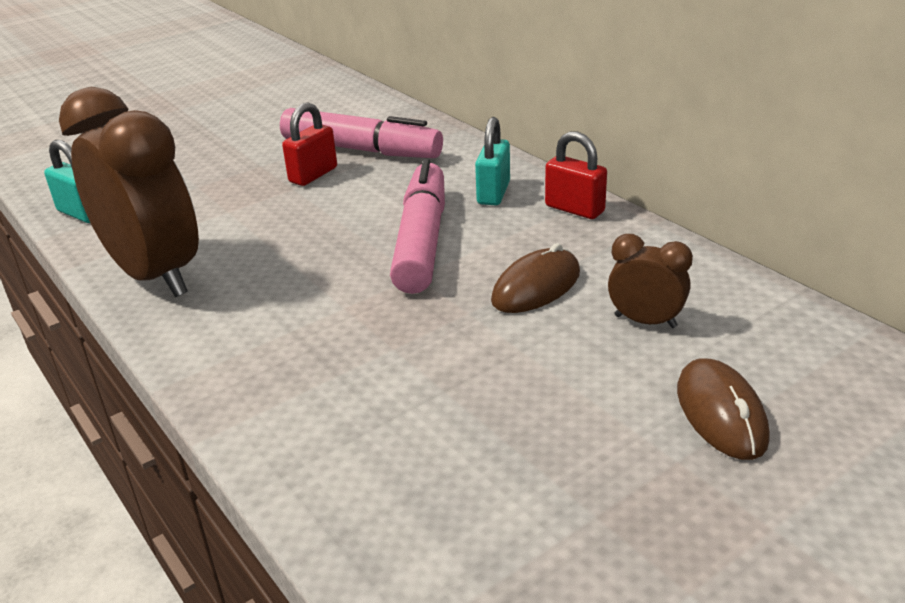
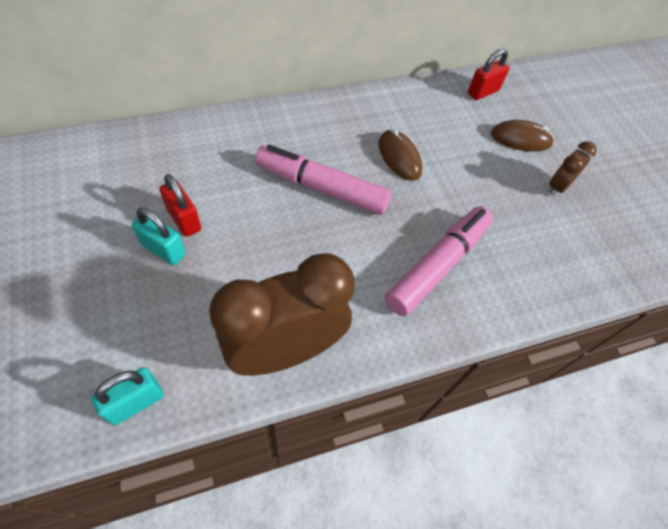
camera: 80 degrees left, 25 degrees up
(361, 150) = (161, 180): pink marker -> pink marker (437, 265)
(493, 193) = (282, 136): turquoise padlock -> turquoise padlock (163, 250)
(574, 209) = (325, 110): red padlock -> red padlock (483, 92)
(645, 321) = (447, 131): brown clock -> brown clock (557, 187)

